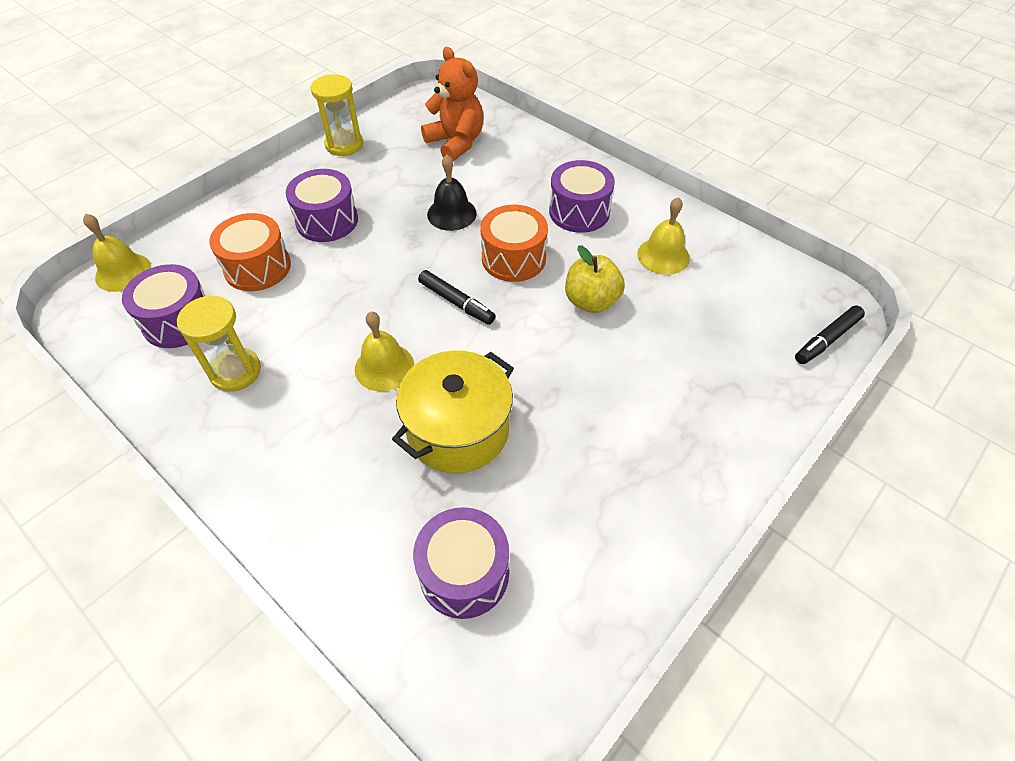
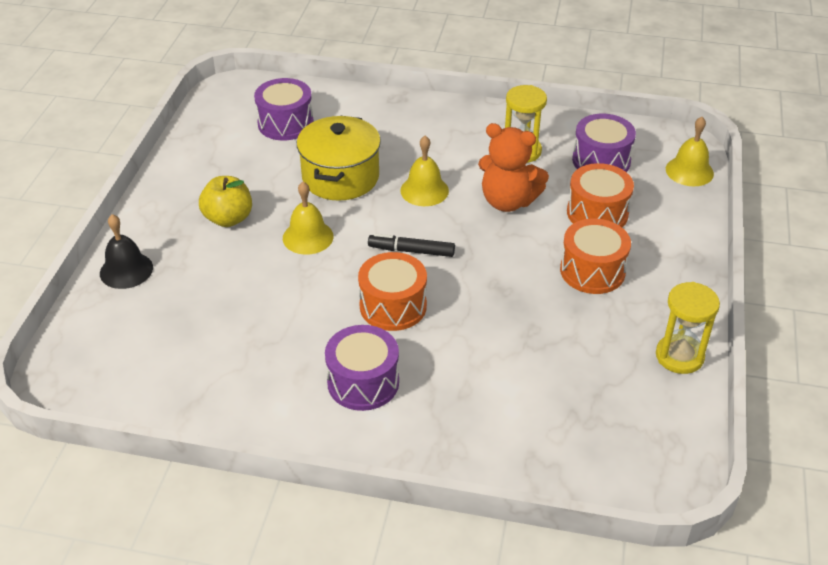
camera: 150 degrees right, 10 degrees down
(327, 221) = (592, 271): purple drum -> orange drum
(451, 213) = (488, 325): black bell -> black bell (126, 270)
(456, 143) = (566, 415): orange teddy bear -> orange teddy bear (508, 201)
(591, 301) = (297, 296): yellow apple -> yellow apple (228, 218)
(663, 256) = (250, 367): yellow bell -> yellow bell (308, 237)
(826, 340) = (70, 345): black marker -> none

